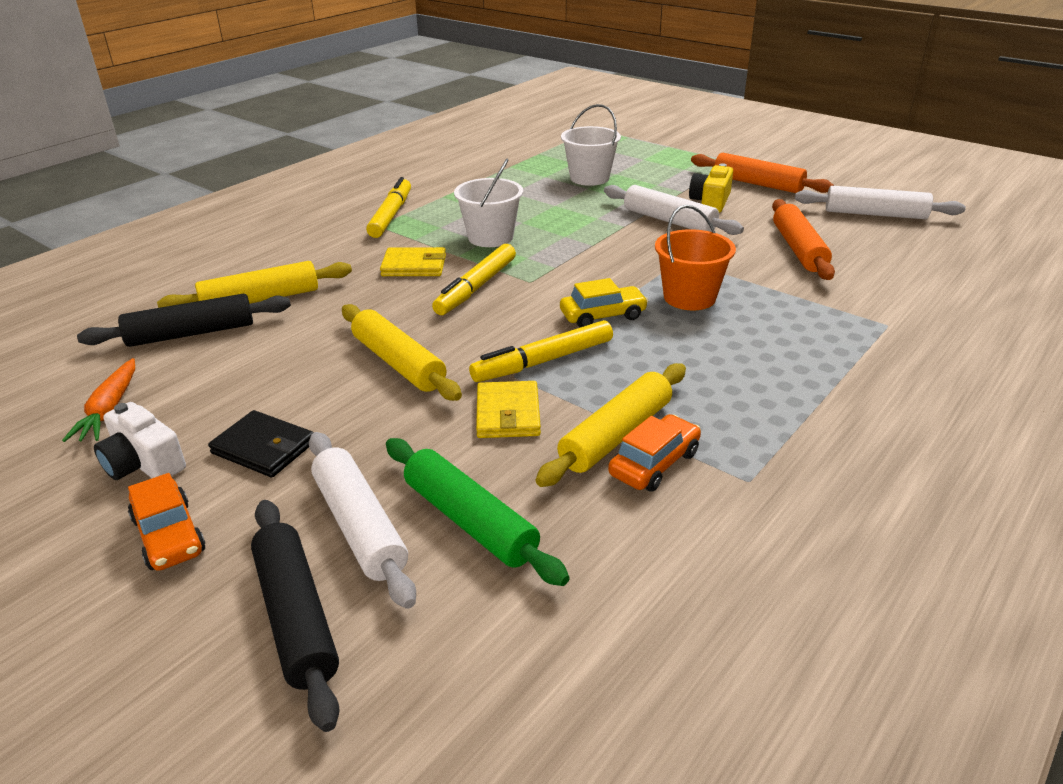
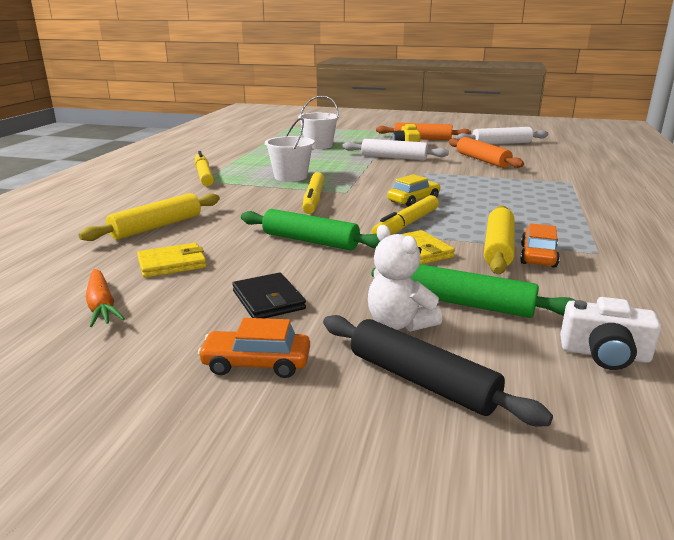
camera: 25 degrees left, 10 degrees down
(143, 463) = (176, 329): white camera -> white camera (604, 354)
(169, 535) = (256, 363): orange car -> orange car turned 150 degrees clockwise
(191, 333) = (120, 252): black rolling pin -> none
(264, 448) = (268, 300): black wallet -> black wallet turned 60 degrees clockwise
(360, 526) = (399, 323): white rolling pin -> white teddy bear
(398, 363) = (310, 241): yellow rolling pin -> green rolling pin
(414, 266) = (255, 195): yellow wallet -> yellow wallet (172, 263)
(689, 297) = (452, 186): orange bucket -> none

